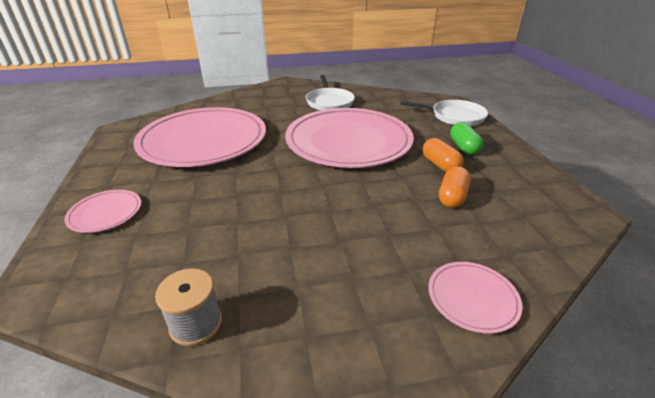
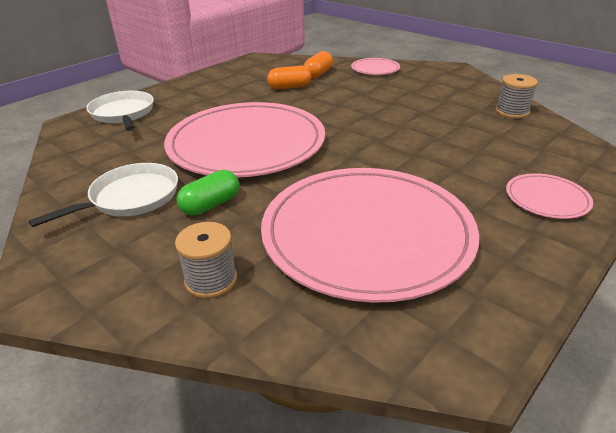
camera: 125 degrees left, 0 degrees up
(241, 104) = (211, 280): none -> grey spool
(440, 164) = (245, 99): orange capsule -> orange capsule (318, 74)
(464, 147) = (200, 97): green capsule -> green capsule (210, 205)

